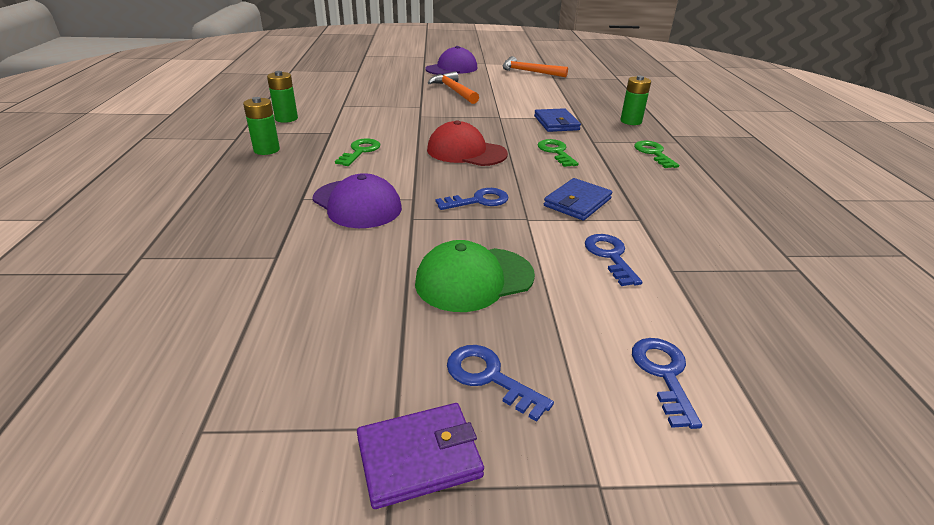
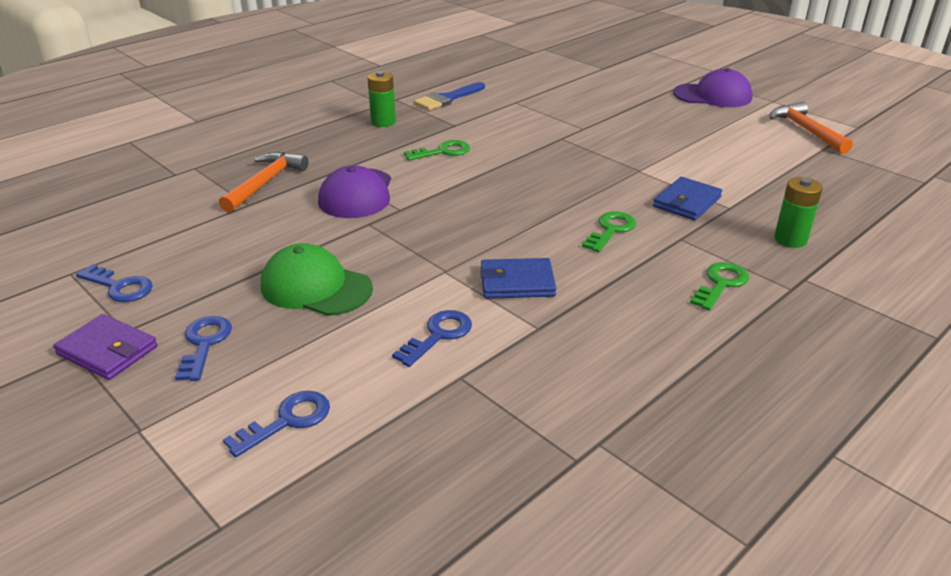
camera: 50 degrees right, 0 degrees up
(286, 118) = (447, 99): green battery -> blue brush
(454, 91) = (655, 123): orange hammer -> orange hammer (265, 183)
(466, 152) = (525, 190): red cap -> none
(478, 201) = (441, 236): blue key -> blue key (119, 287)

